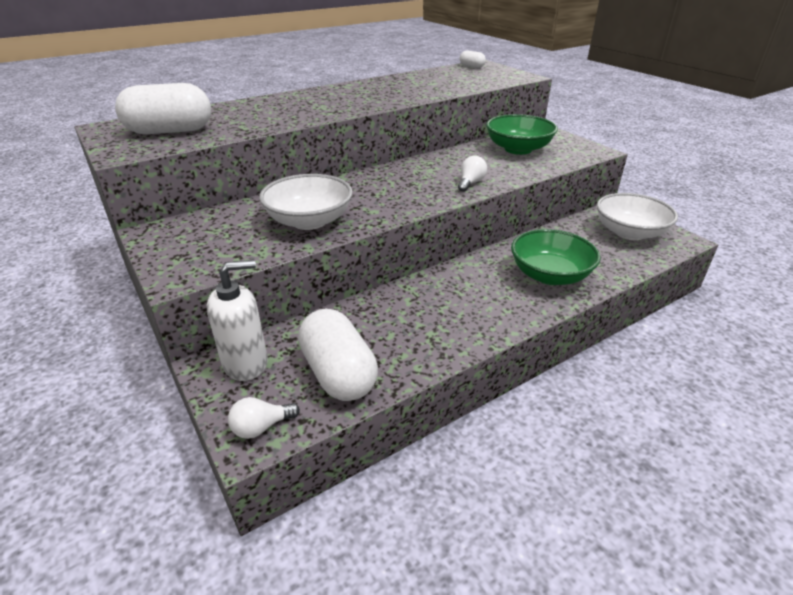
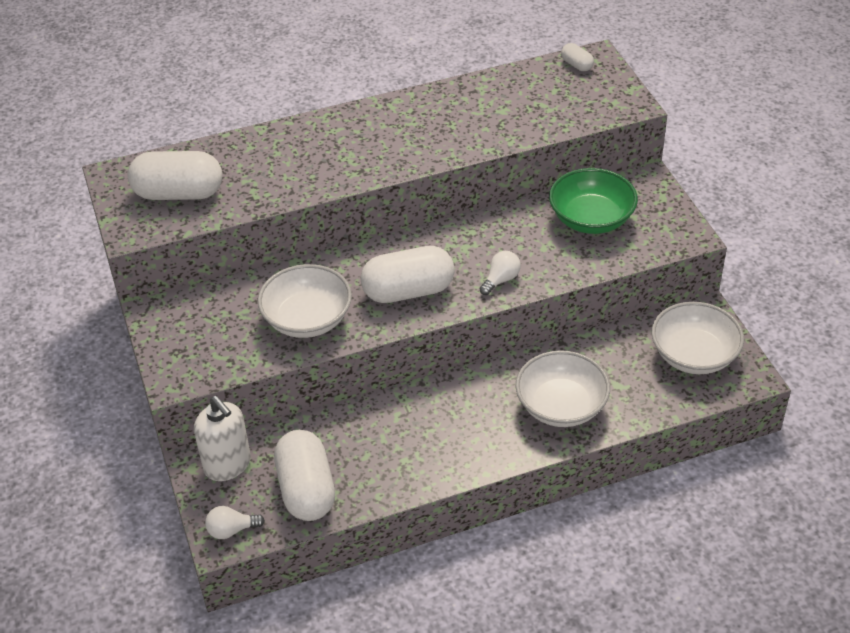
camera: 15 degrees right, 10 degrees up
(246, 363) = (227, 465): white soap dispenser -> white soap dispenser turned 60 degrees clockwise
(395, 196) = (408, 291): none -> white capsule
(549, 275) = (561, 406): green bowl -> white bowl

